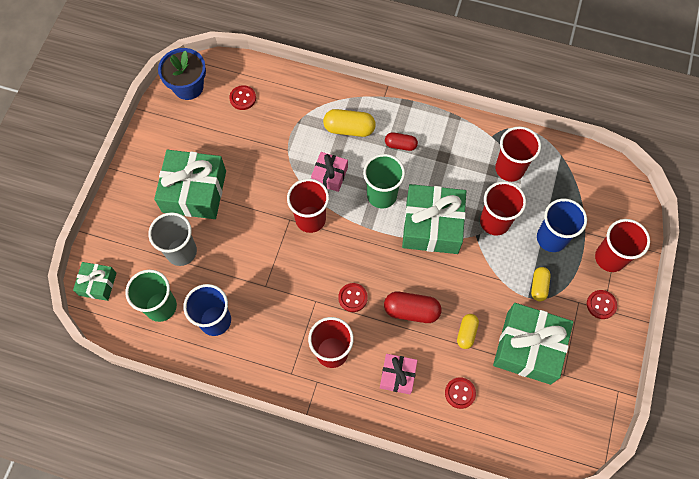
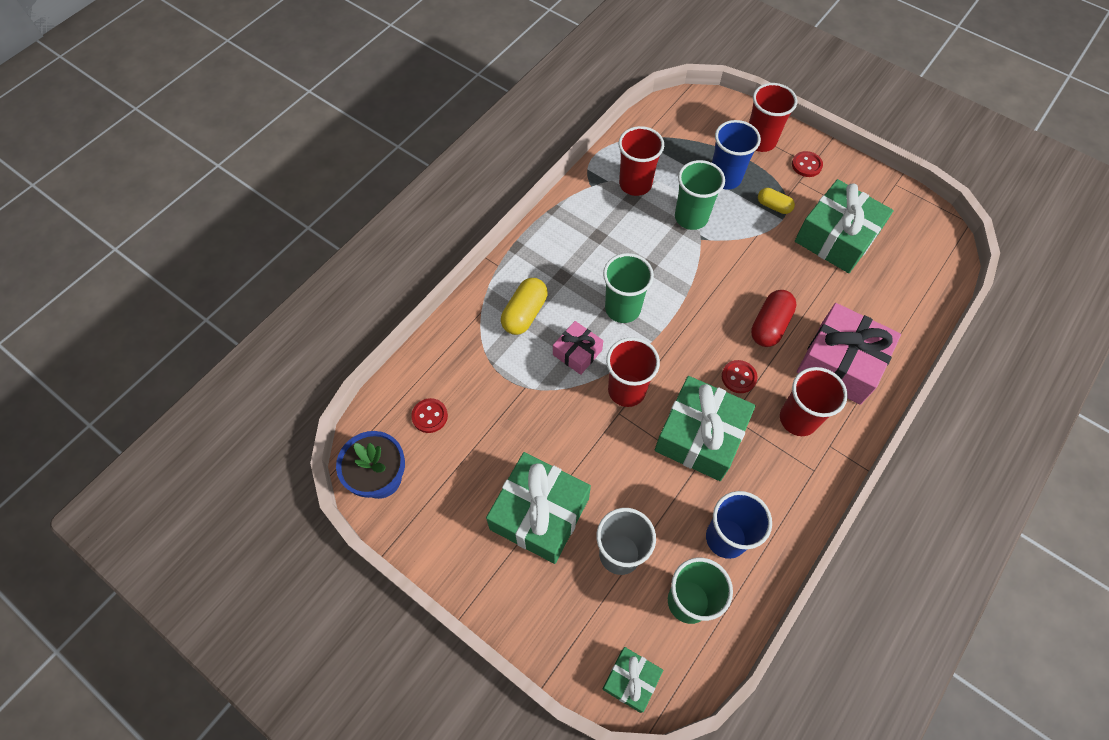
camera: 70 degrees left, 5 degrees down
(397, 376) = (840, 362): pink gift -> pink gift, size x1.89
(400, 145) = (567, 270): red capsule -> none
(432, 225) = (676, 273): green gift -> green gift (700, 436)
(460, 393) = (871, 312): red button -> none
(466, 333) = (808, 284): yellow capsule -> none
(494, 222) = (691, 217): red cup -> green cup

